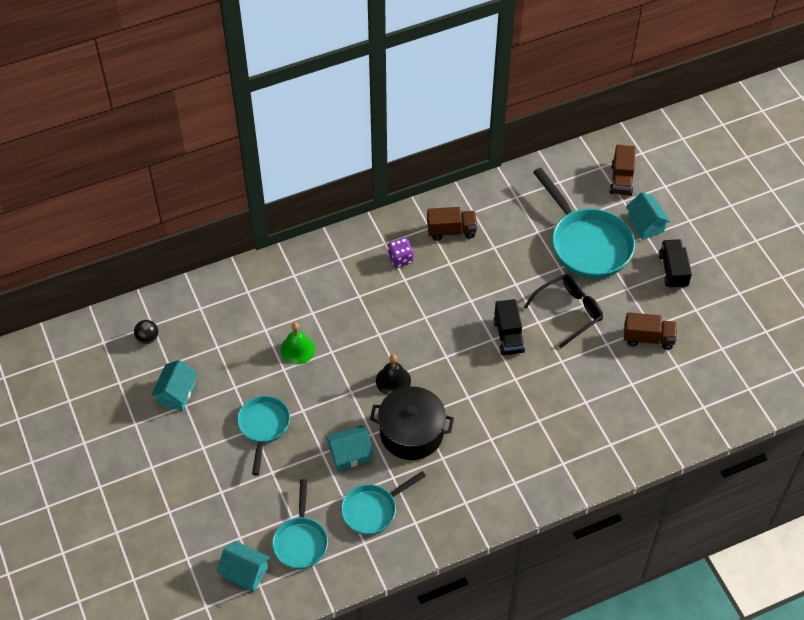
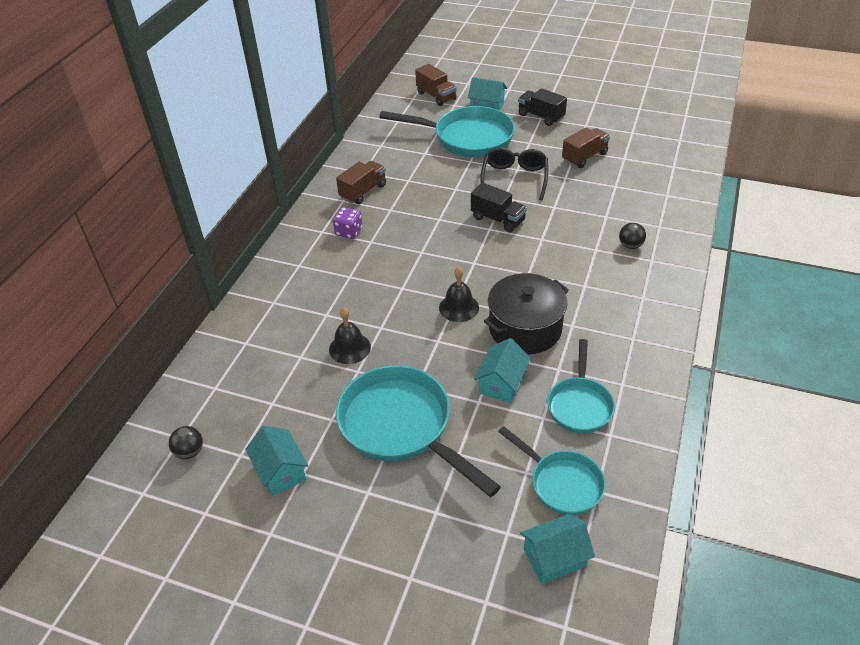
camera: 45 degrees left, 10 degrees down
(263, 427) = (401, 427): turquoise pan -> turquoise pan, size x1.70
(297, 349) = (349, 348): green bell -> black bell
(566, 439) = (630, 245): none -> black ball

